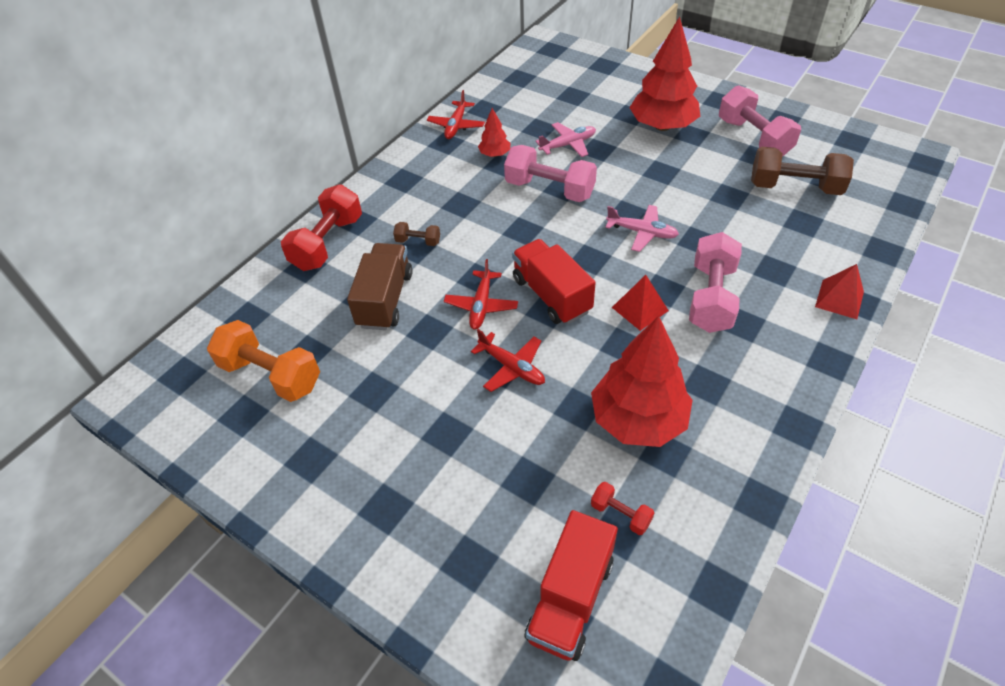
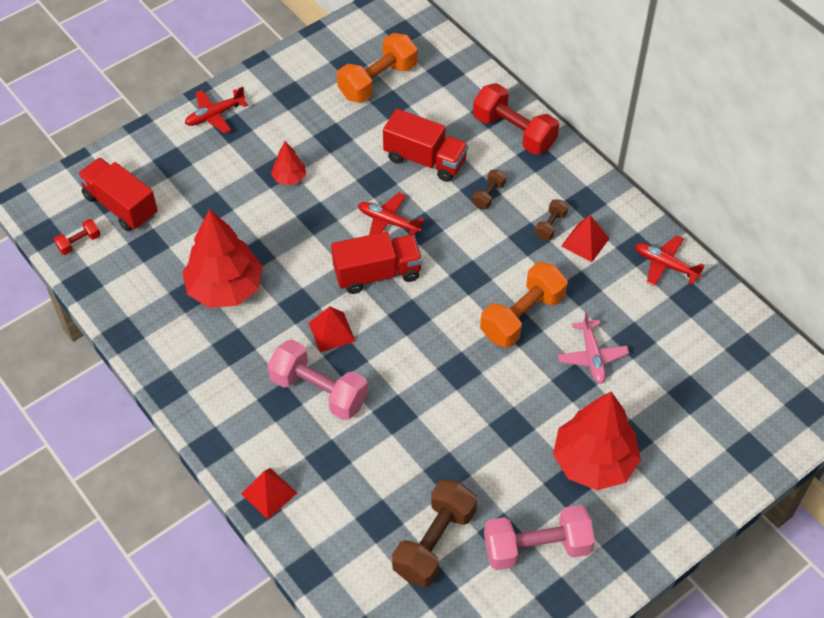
camera: 105 degrees right, 5 degrees up
(385, 300) = (425, 159): brown truck -> red truck
(440, 194) = (550, 225): none -> brown dumbbell
(450, 171) = (585, 242): none -> red pyramid
(495, 154) = (599, 286): red tree -> red tree (289, 178)
(512, 367) = (313, 225): red plane -> red plane (215, 115)
(549, 189) = (522, 316): pink dumbbell -> orange dumbbell
(620, 514) = (159, 250): red dumbbell -> red dumbbell (79, 243)
(642, 232) = (425, 371): pink plane -> none

